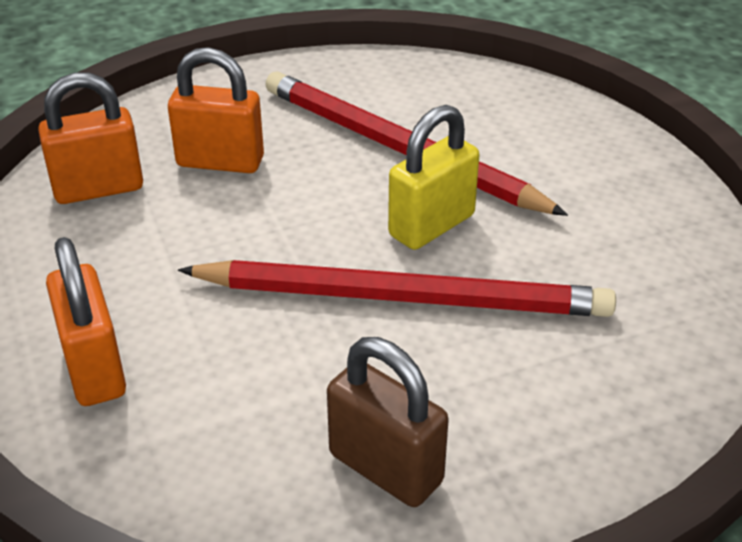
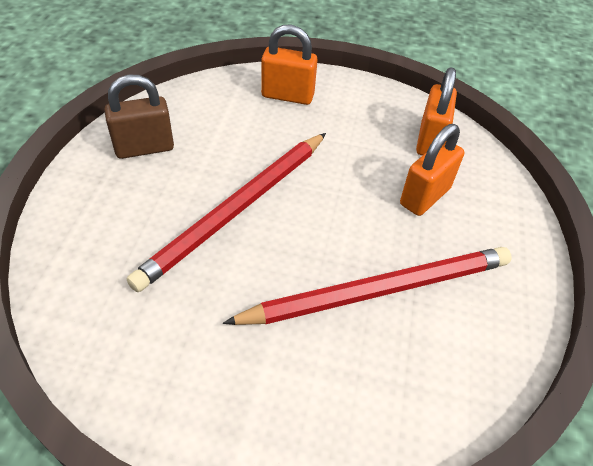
camera: 120 degrees right, 10 degrees up
(431, 225) = (284, 258): yellow padlock -> none

